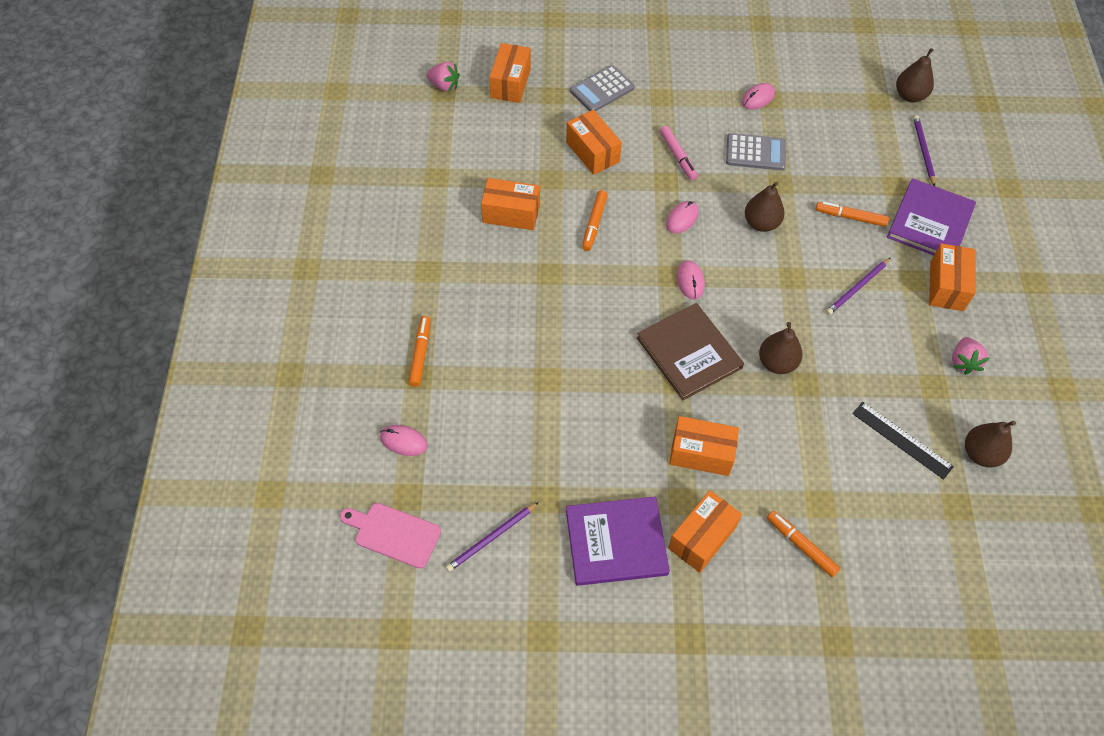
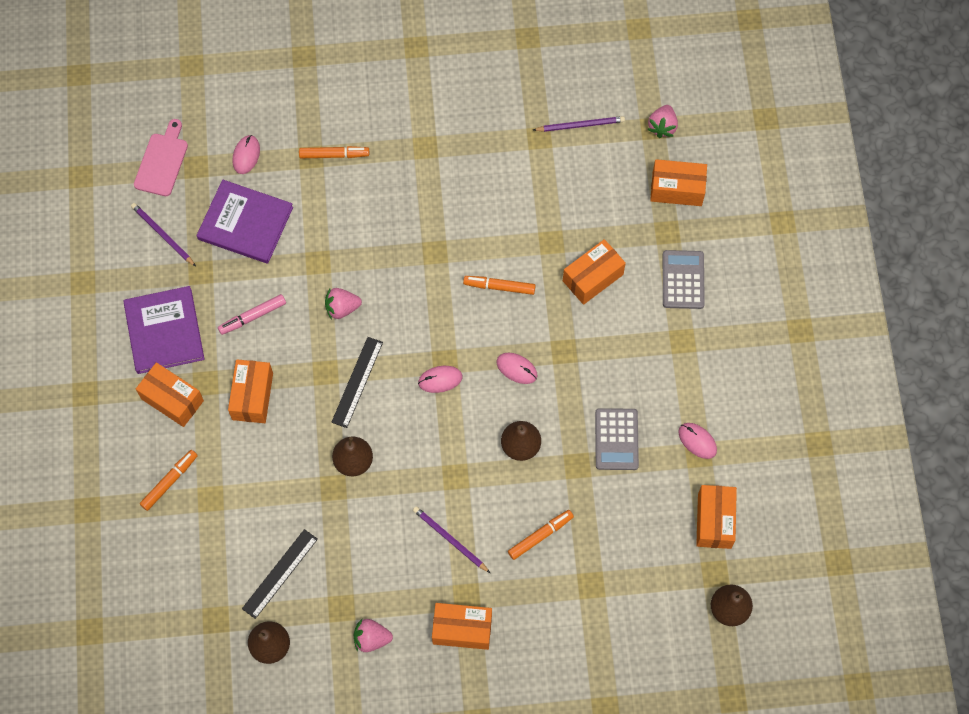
camera: 85 degrees right, 10 degrees up
(511, 213) = (502, 210): orange box -> orange box (714, 521)
(602, 89) = (683, 280): grey calculator -> grey calculator turned 45 degrees clockwise
(604, 360) = (342, 308): none -> pink strawberry
(678, 157) = (599, 361): pink marker -> pink marker (252, 316)
(689, 353) = (357, 382): brown book -> black ruler
(850, 217) = (540, 536): orange marker -> orange marker turned 45 degrees clockwise
(923, 151) = (646, 618): purple pencil -> purple pencil (580, 125)
(930, 222) = (544, 618): purple book -> purple book (245, 223)

